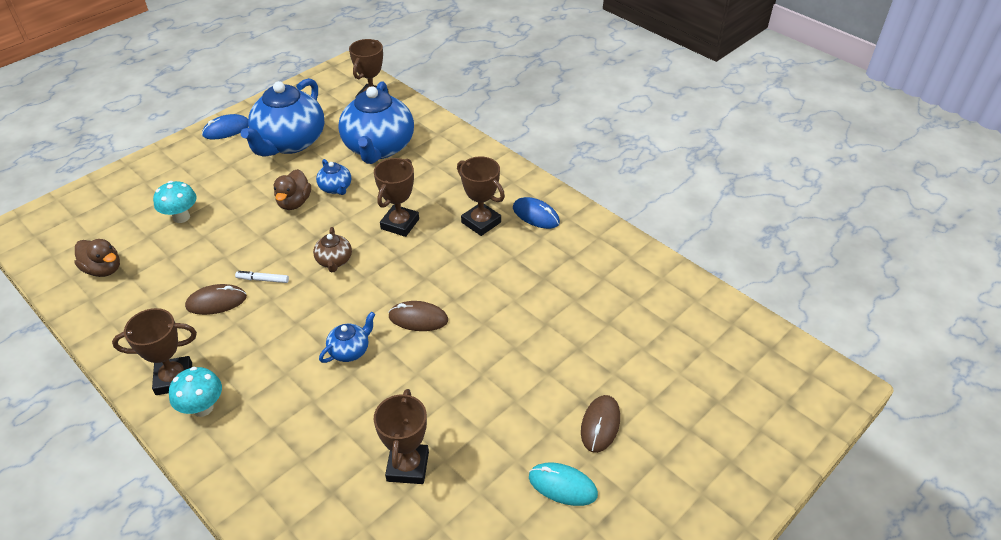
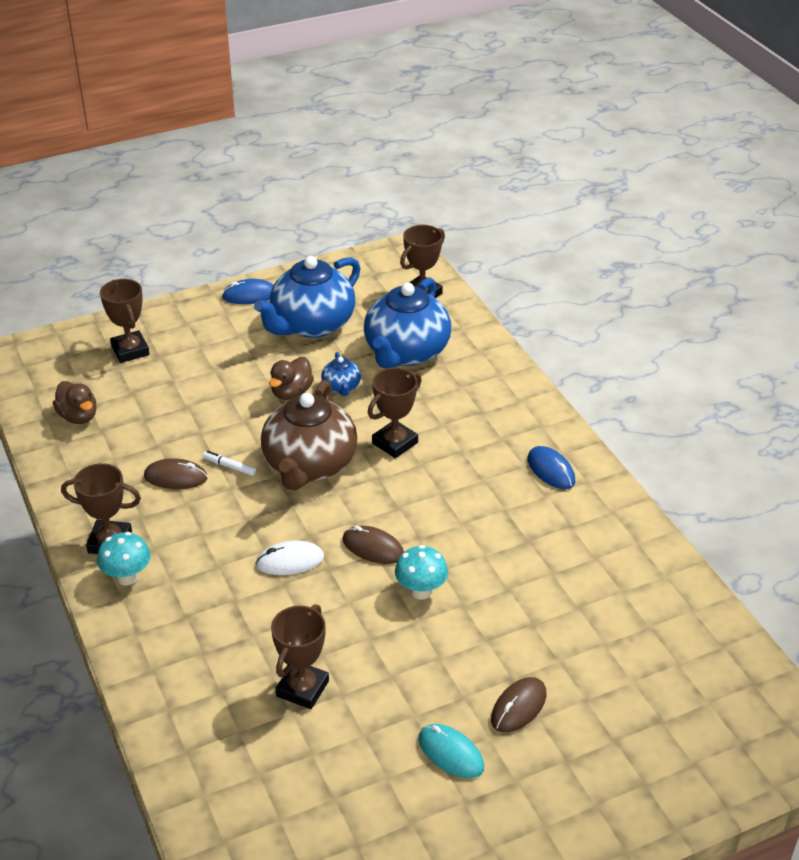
camera: 20 degrees right, 5 degrees down
(181, 217) = (171, 381): turquoise mushroom -> turquoise mushroom (421, 591)
(334, 261) = (309, 465): brown teapot -> brown teapot, size x2.26
(350, 350) = (290, 561): blue teapot -> white mouse
(481, 222) = (485, 463): brown trophy -> brown trophy (130, 350)

